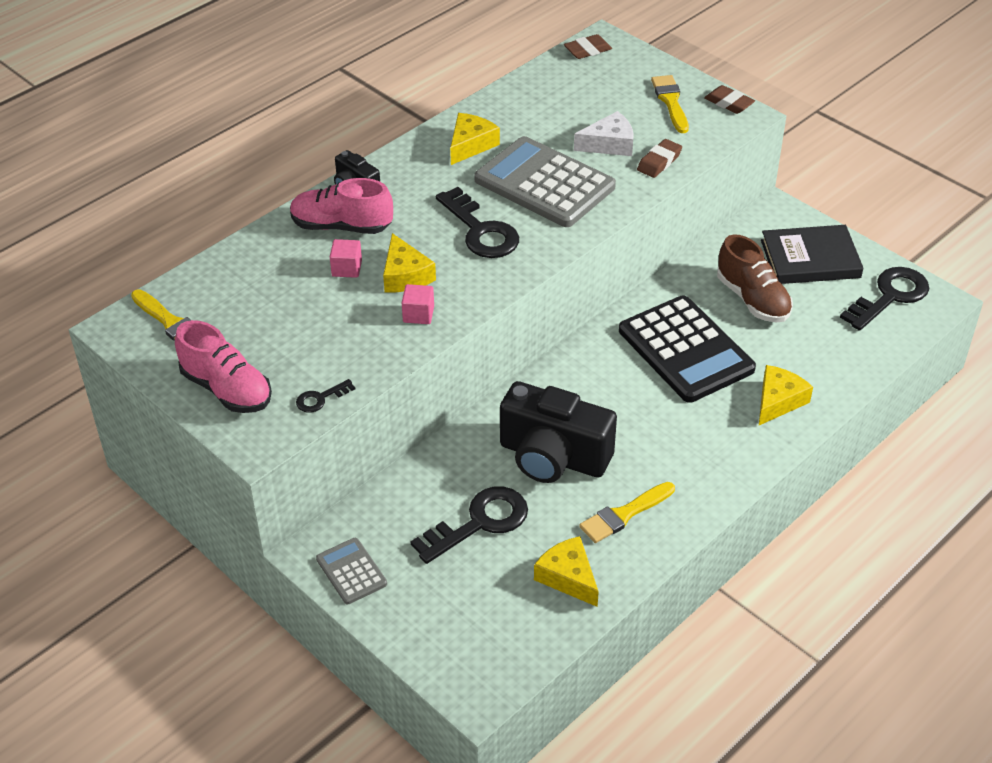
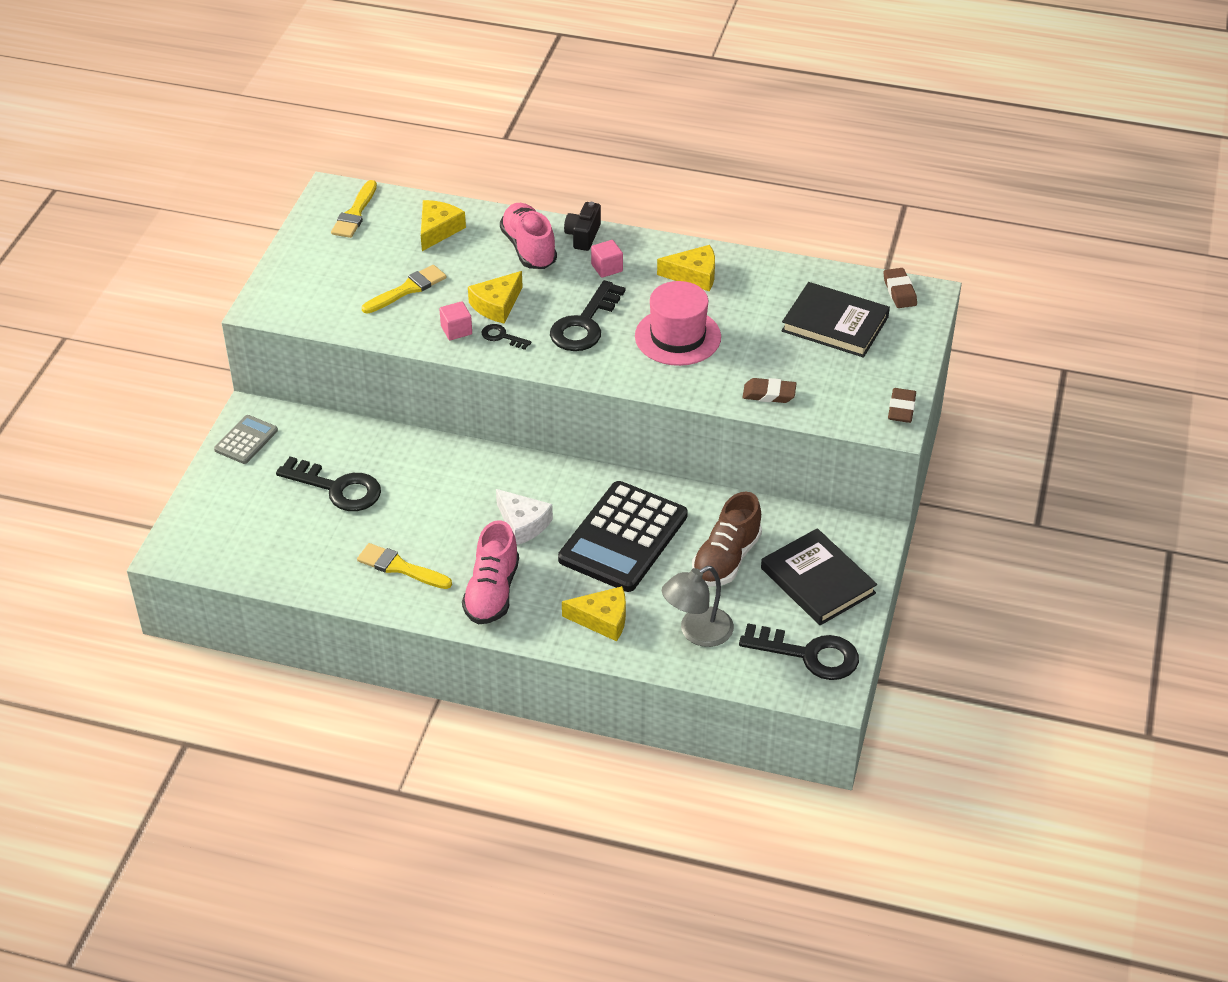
camera: 60 degrees right, 0 degrees up
(227, 389) = (306, 270): pink shoe -> pink shoe (492, 592)
(320, 398) = (328, 318): black key -> black key (502, 337)
(347, 268) = (481, 272): pink cube -> pink cube (607, 268)
(544, 183) = (678, 337): grey calculator -> pink hat
(553, 457) = (435, 503): black camera -> none
(568, 577) = (313, 559): yellow cheese -> yellow cheese (438, 230)
(587, 50) = (899, 291): brown eraser -> brown eraser turned 45 degrees clockwise
(599, 96) = (835, 324): none -> black book
(609, 144) = (768, 355): white cheese -> white cheese (523, 523)
(670, 102) = (868, 371): yellow brush -> yellow brush (407, 289)
(828, 349) = (697, 632): none -> grey lamp

